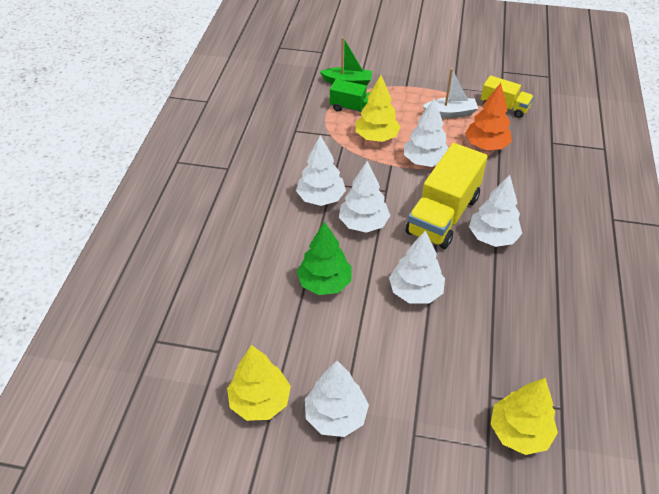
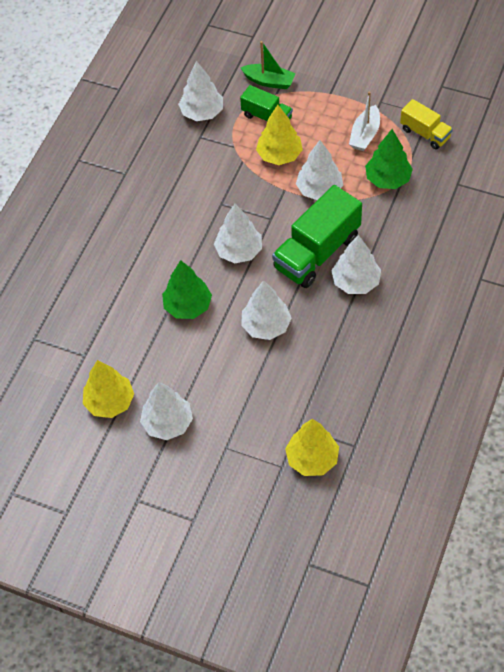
camera: 15 degrees right, 10 degrees up
(321, 198) = (206, 218): white tree -> white tree (202, 112)
(443, 215) = (317, 252): yellow truck -> green truck
(450, 113) = (365, 135): white boat -> white boat turned 105 degrees clockwise
(486, 145) = (387, 179): orange tree -> green tree

